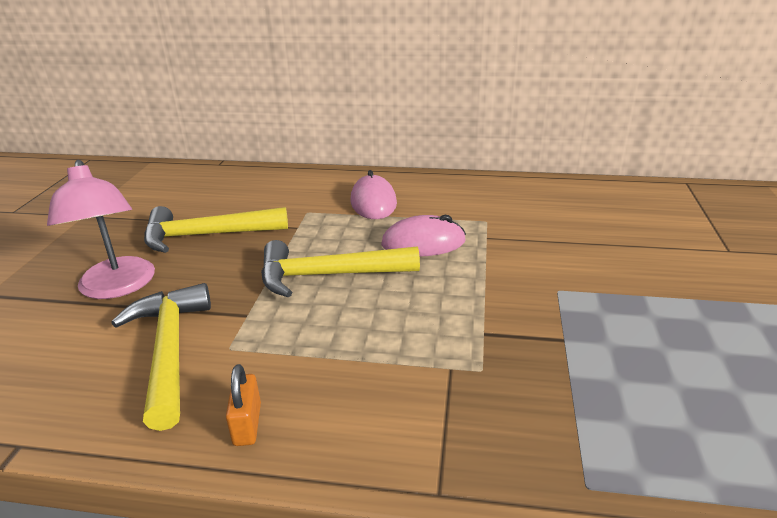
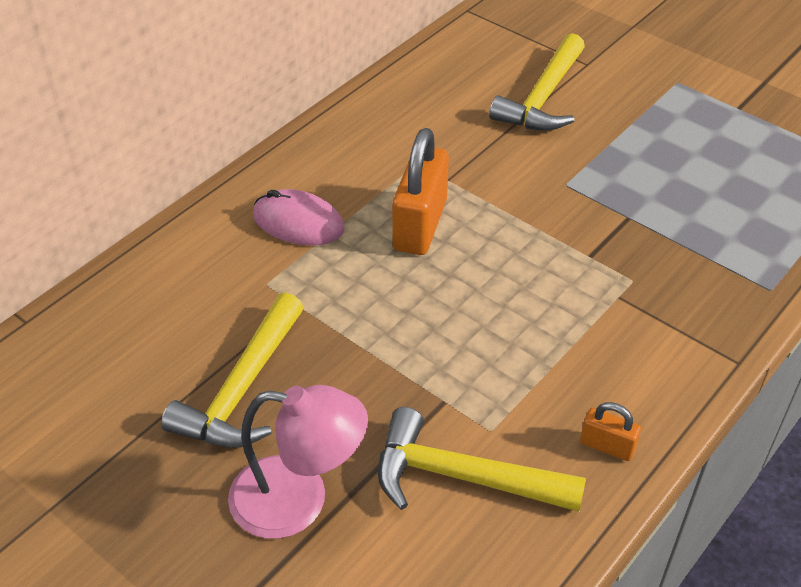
camera: 60 degrees left, 15 degrees up
(328, 275) = (422, 316): yellow hammer -> yellow hammer (543, 97)
(423, 243) = (420, 225): pink mouse -> orange padlock

